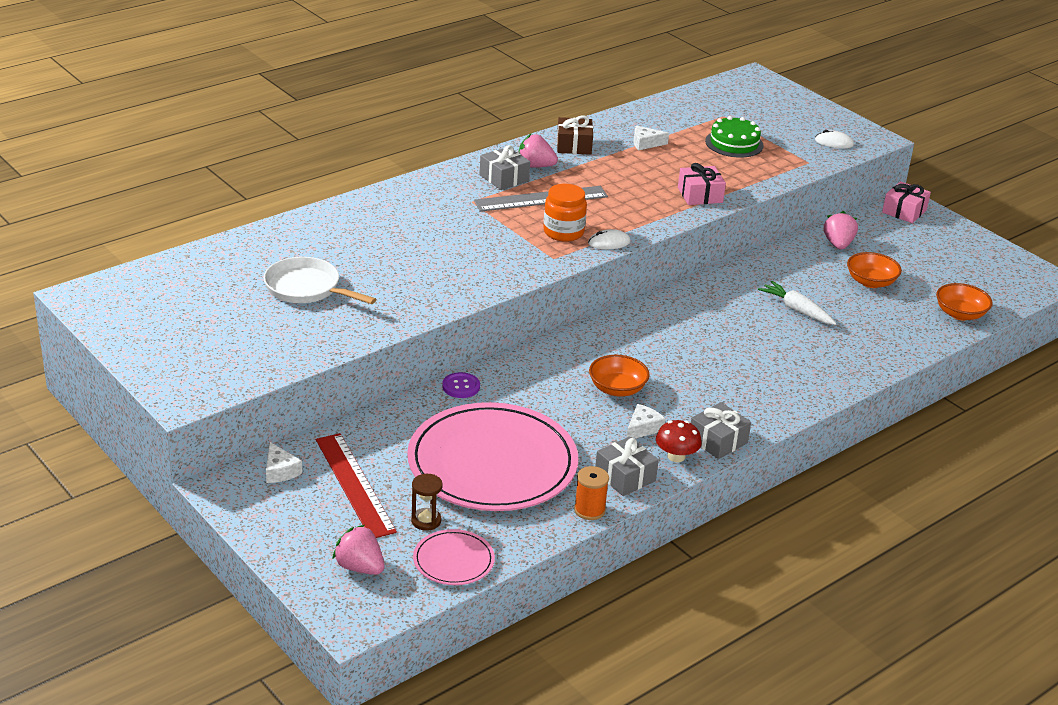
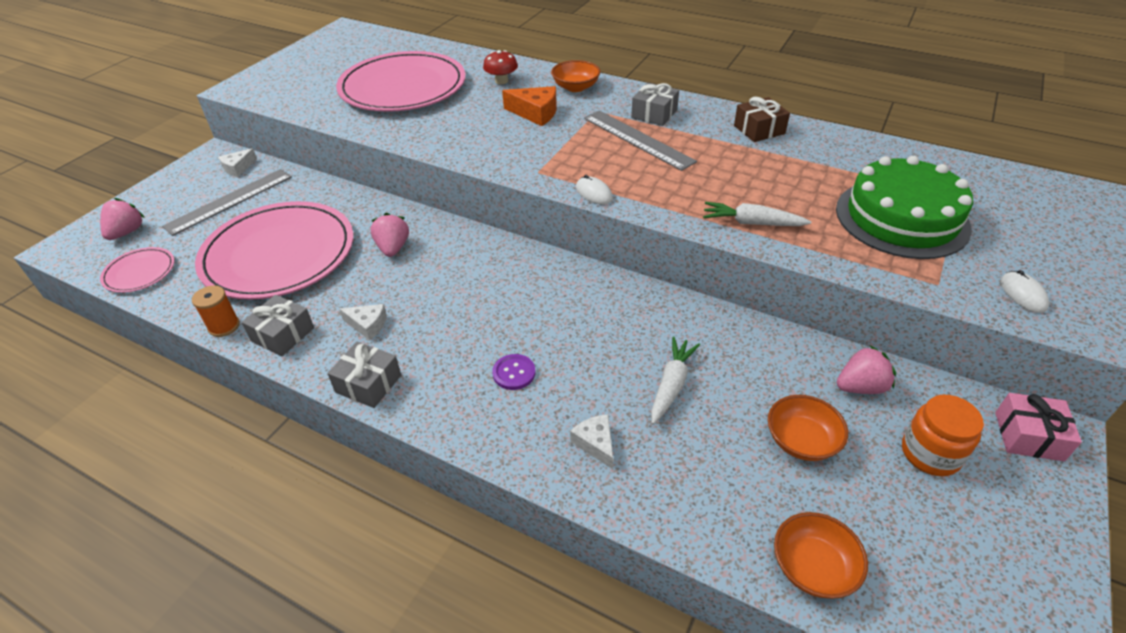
camera: 70 degrees right, 10 degrees up
(306, 288) = (403, 87): white pan -> pink plate
(355, 485) = (230, 201): red ruler -> grey ruler
(426, 521) = (190, 244): brown hourglass -> none
(445, 231) = (535, 113): none -> orange cheese
(461, 386) = (382, 209): purple button -> purple button (514, 373)
(535, 166) = (694, 122): pink strawberry -> pink strawberry (393, 248)
(563, 232) = (589, 165): orange jar -> orange jar (930, 453)
(617, 389) = (426, 292): orange bowl -> orange bowl (575, 87)
(645, 143) = (818, 165): white cheese -> white cheese (595, 443)
(676, 456) = (328, 360): red mushroom -> red mushroom (501, 81)
(700, 195) = (752, 223): pink gift -> white carrot
(734, 143) = (901, 218): green cake -> green cake, size x1.71

